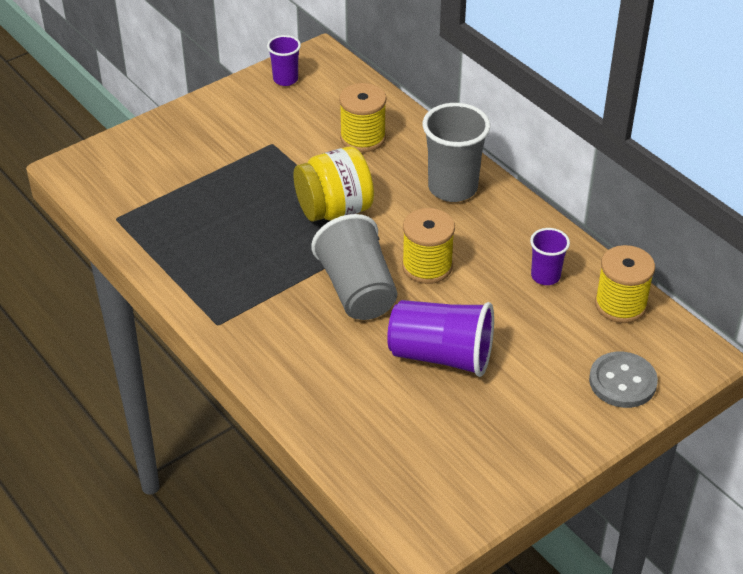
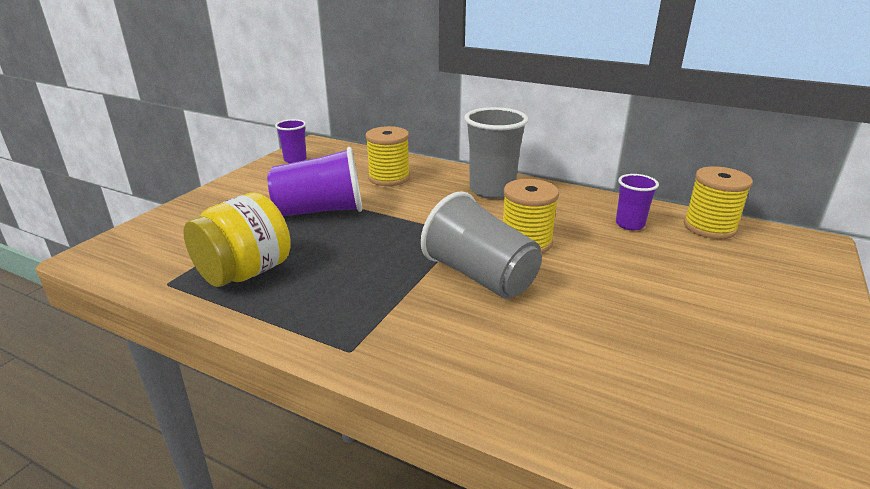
camera: 25 degrees left, 15 degrees down
(334, 209) = (403, 224): yellow jar -> yellow jar (245, 273)
(441, 355) = (617, 307): purple cup -> purple cup (320, 211)
(622, 382) = (791, 278): grey button -> none

